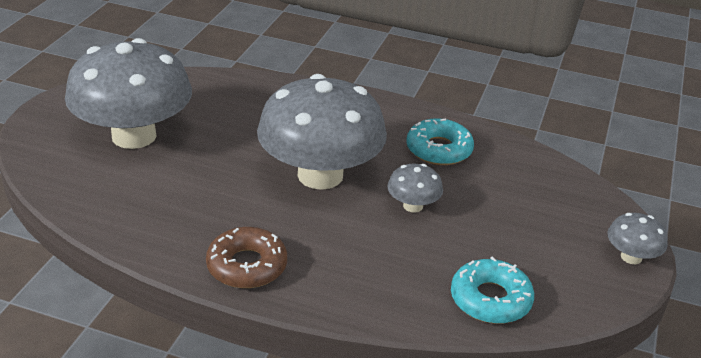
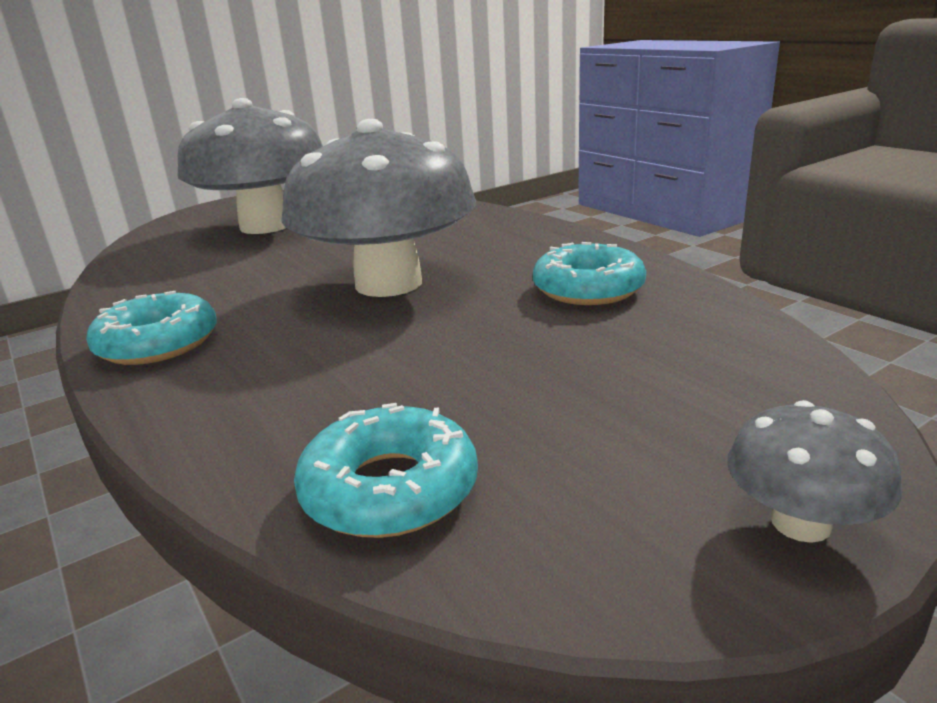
camera: 40 degrees right, 10 degrees down
(247, 266) = (158, 343): brown donut -> turquoise donut
(413, 206) = (457, 336): grey mushroom -> none

